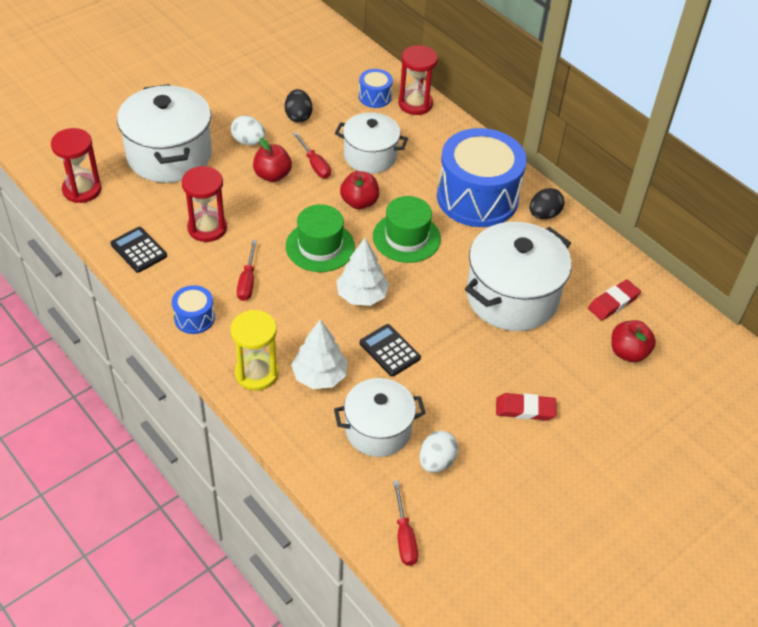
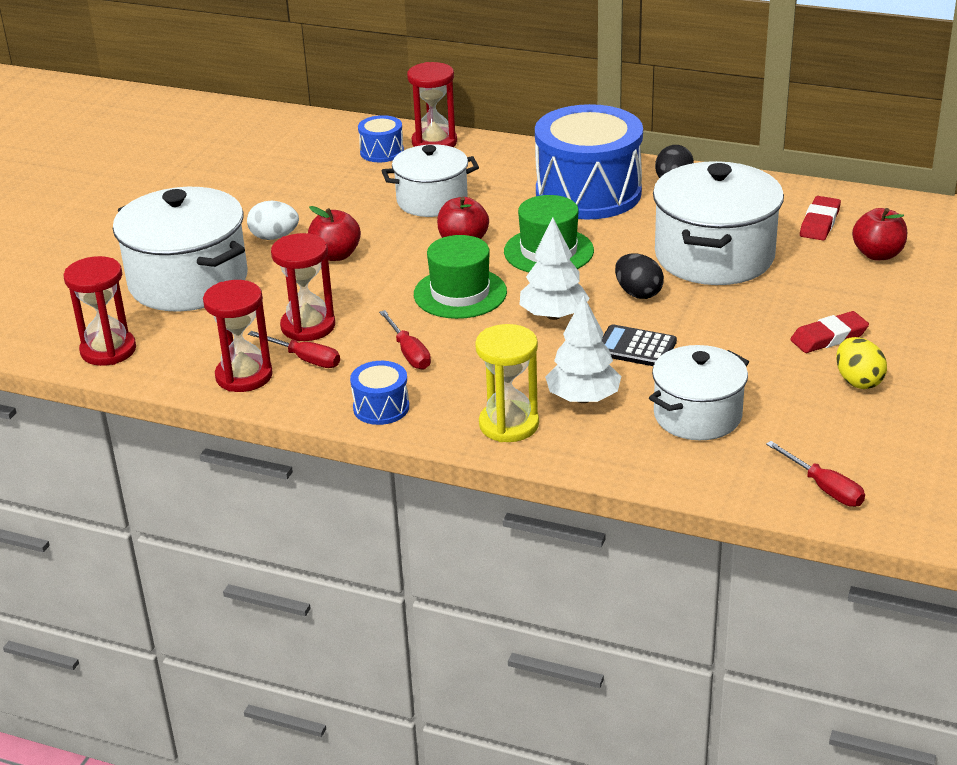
camera: 25 degrees left, 15 degrees down
(139, 250) = (244, 376): black calculator -> red hourglass
(298, 116) = (310, 196): black egg -> black egg (638, 293)
(314, 164) = (376, 229): red screwdriver -> red screwdriver (305, 359)
(436, 461) = (788, 415): white egg -> none
(509, 458) = (858, 381): none -> yellow egg

